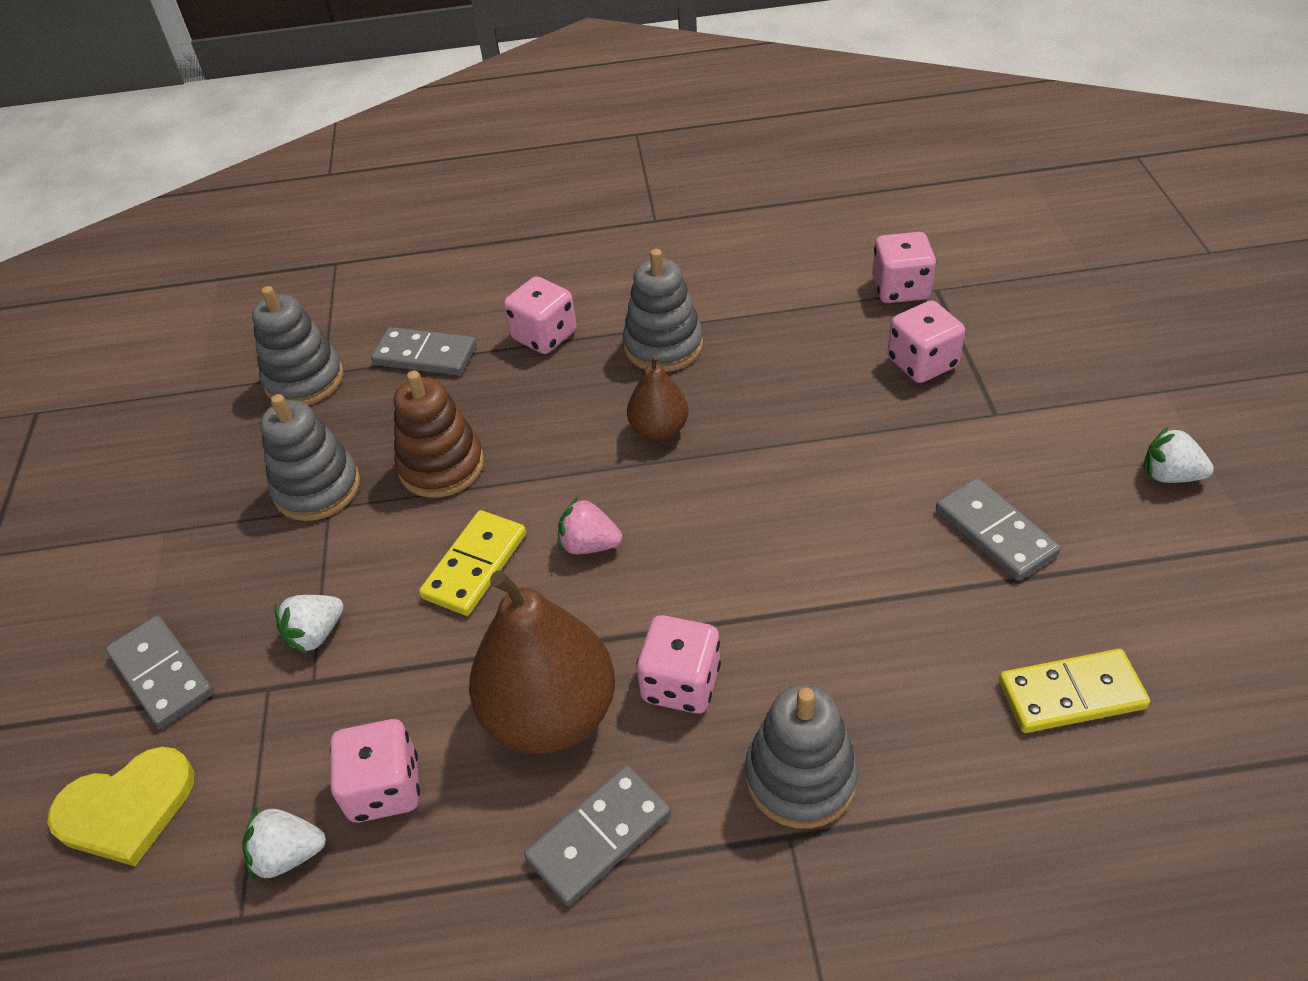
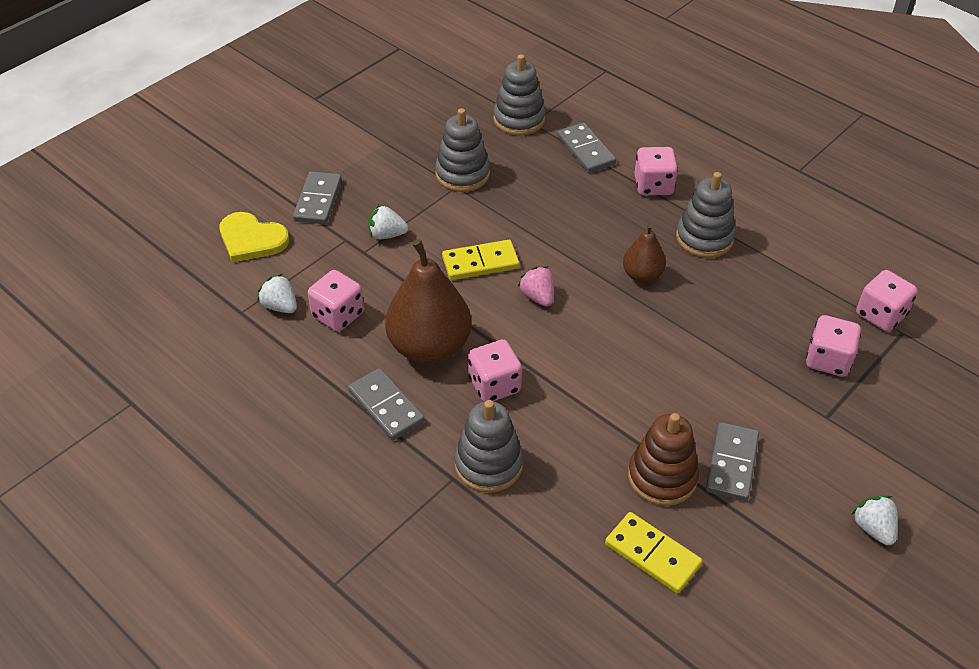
camera: 45 degrees right, 0 degrees up
(441, 466) = (524, 208): brown stacking toy -> brown stacking toy (662, 477)
(599, 837) = (386, 406): grey domino -> grey domino turned 45 degrees clockwise

